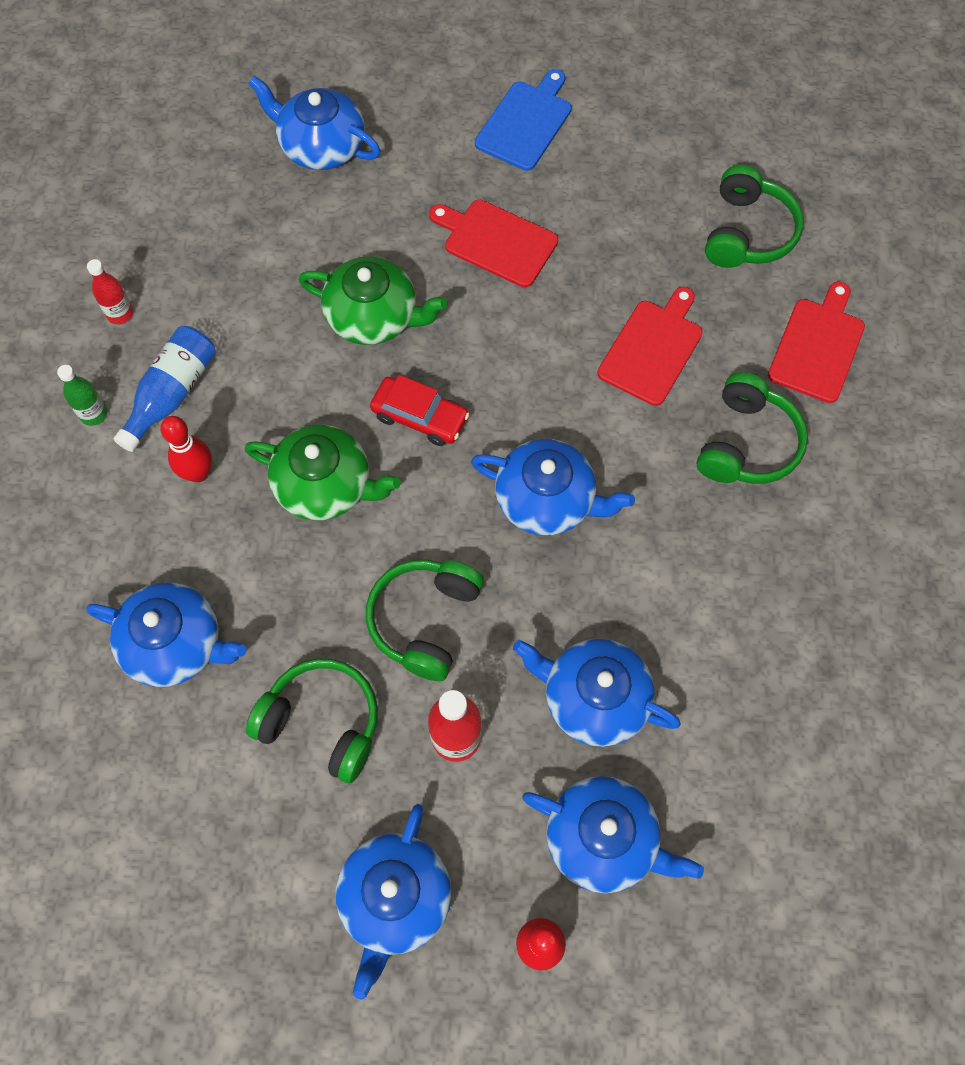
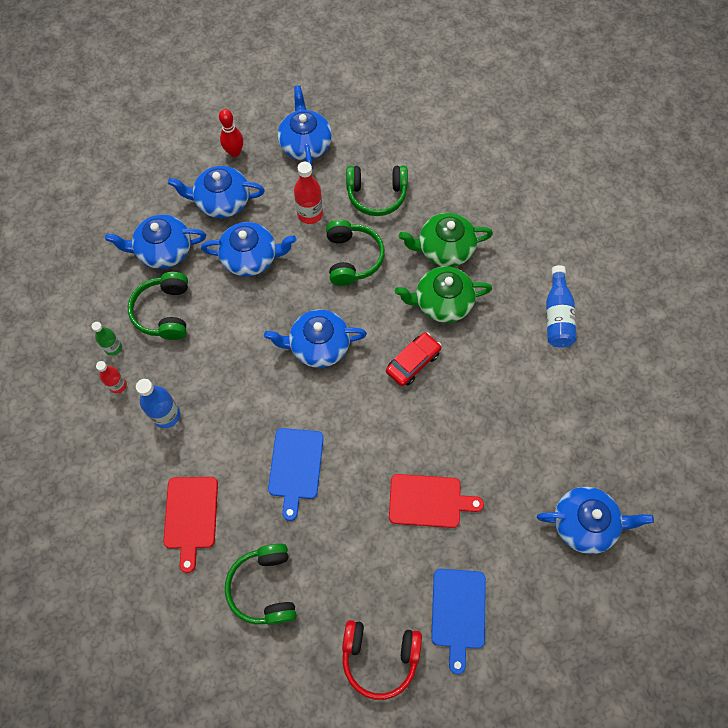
camera: 155 degrees right, 0 degrees up
(94, 414) = (590, 286): green bottle -> green bottle (113, 348)
(120, 313) = (621, 348): red bottle -> red bottle (118, 385)
(176, 644) = (466, 199): blue teapot -> blue teapot (163, 250)
(198, 473) = (512, 280): red bowling pin -> none
(374, 316) = (475, 412): green teapot -> green teapot (444, 249)
(420, 417) = (413, 362): red car -> red car turned 135 degrees clockwise
(638, 118) = (379, 657): none -> red headphones
(652, 349) = (295, 467): red cutting board -> blue cutting board
(746, 443) = (216, 428): green headphones -> green headphones (164, 312)
(815, 492) = (166, 415): none -> blue bottle

